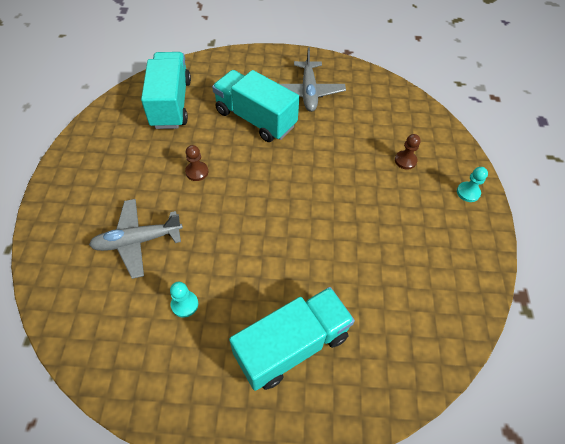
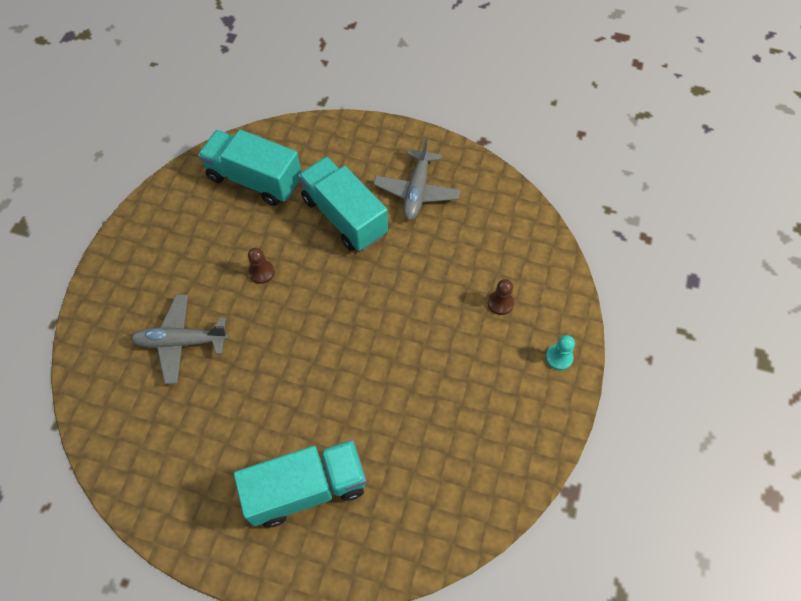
camera: 15 degrees right, 5 degrees up
(171, 103) = (254, 179): turquoise truck -> turquoise truck turned 75 degrees counterclockwise
(184, 304) = (211, 422): turquoise pawn -> none

